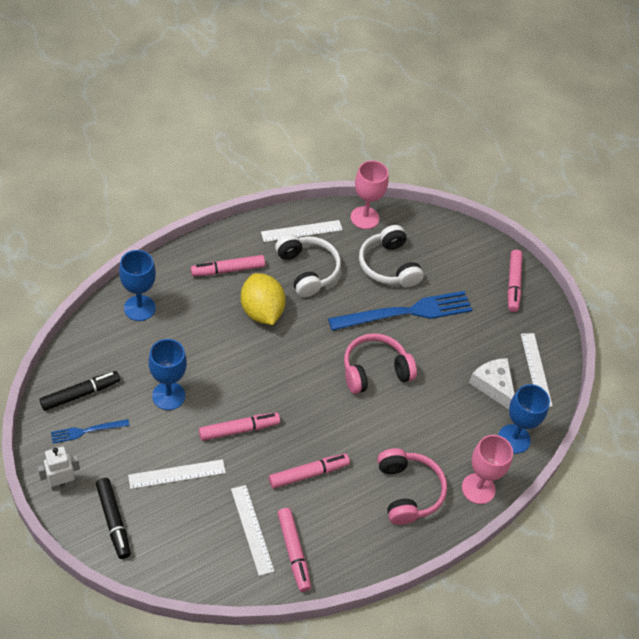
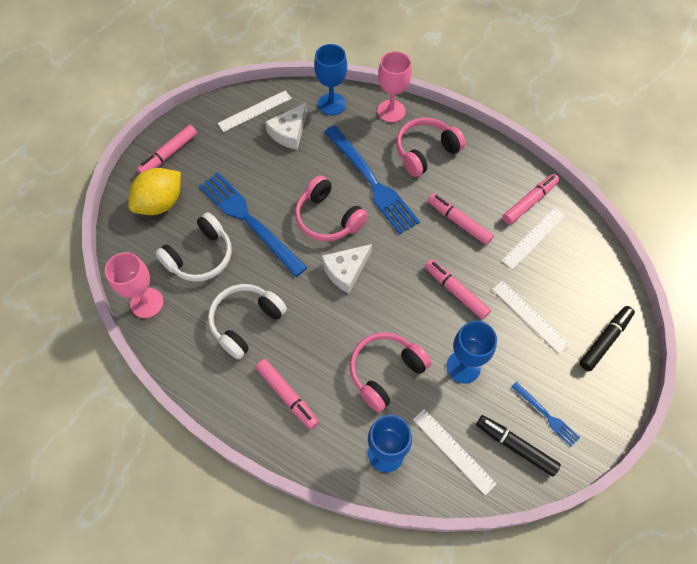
camera: 110 degrees left, 10 degrees up
(62, 484) = (607, 402): white robot -> none
(202, 340) = (385, 372): none -> pink headphones
(261, 311) = (320, 337): yellow lemon -> yellow lemon (160, 203)
(301, 231) = (196, 352): white ruler -> white ruler (453, 450)
(312, 358) = (346, 271): none -> white cheese
(397, 425) = (371, 181): none -> blue fork
(513, 284) = (169, 154): pink marker -> pink marker turned 150 degrees clockwise

